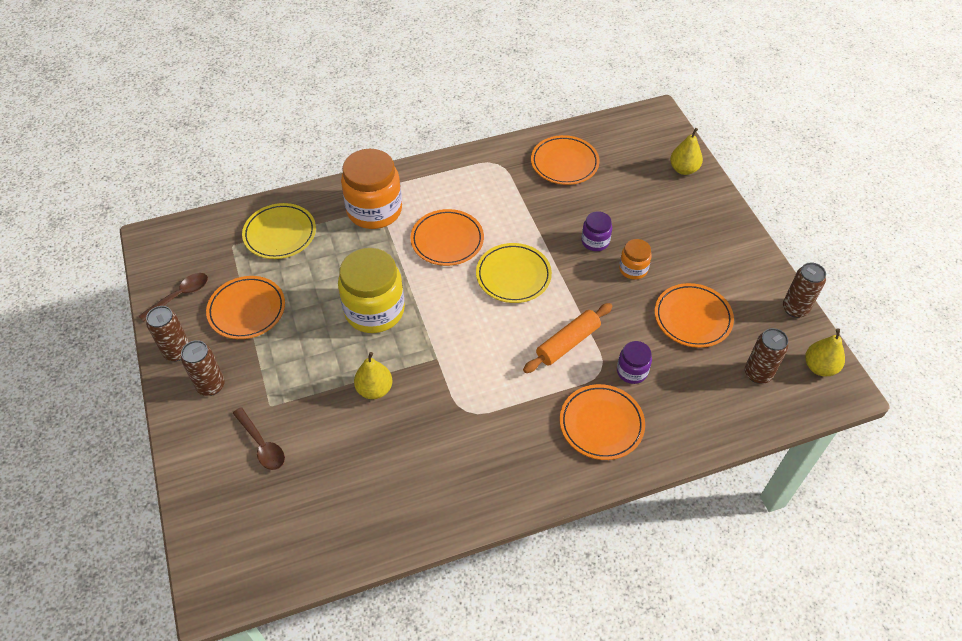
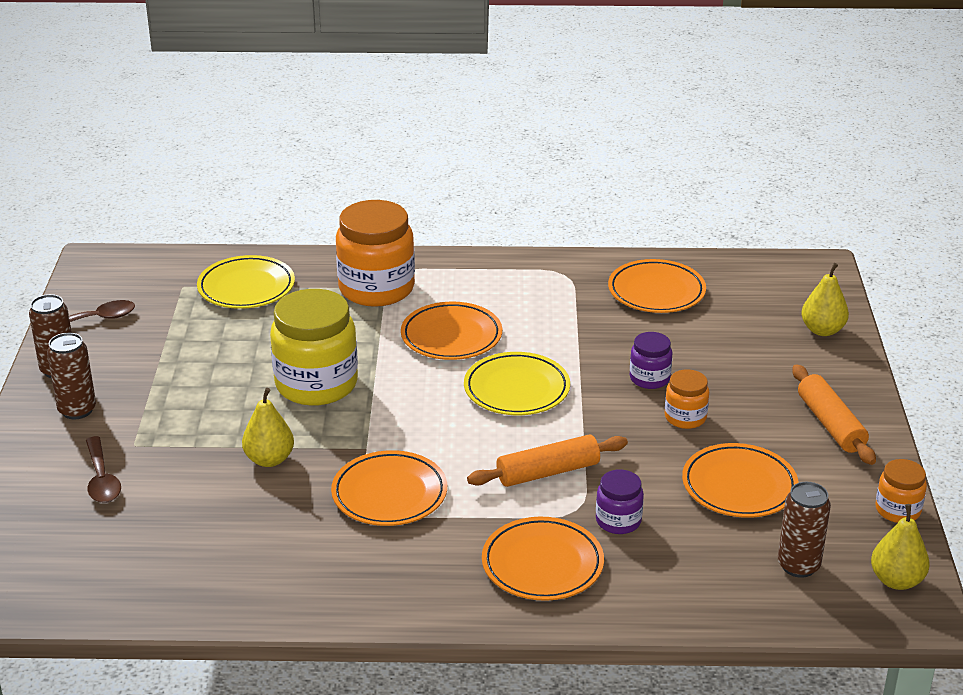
camera: 20 degrees right, 20 degrees down
(247, 310) = (162, 350): orange plate -> orange plate (389, 494)
(724, 249) = (830, 424): none -> orange rolling pin
(795, 309) = (897, 510): brown can -> orange jar

